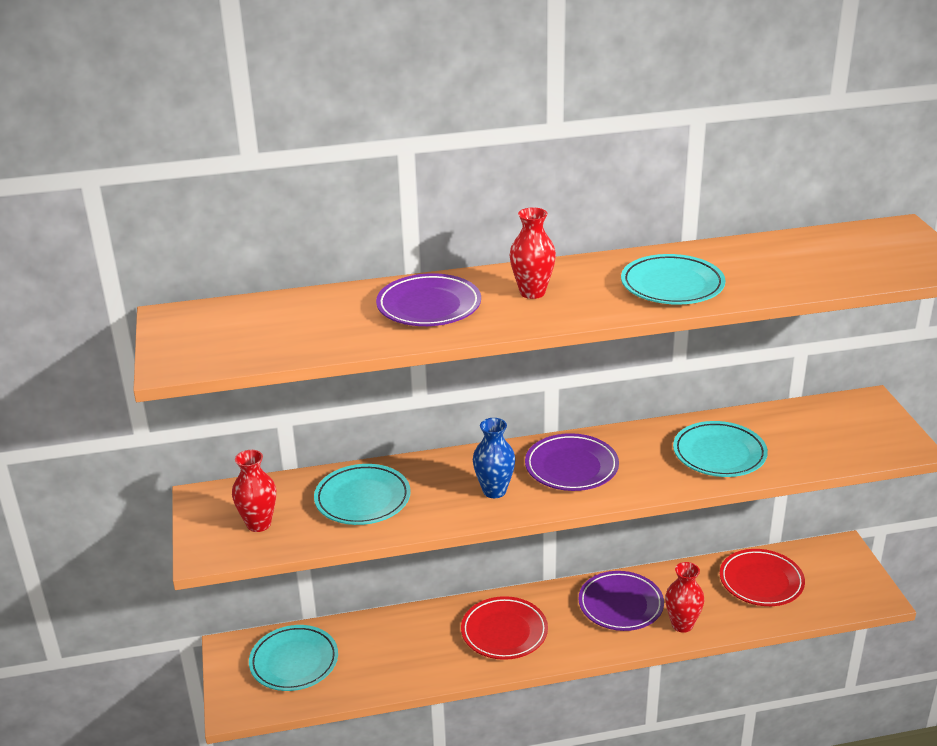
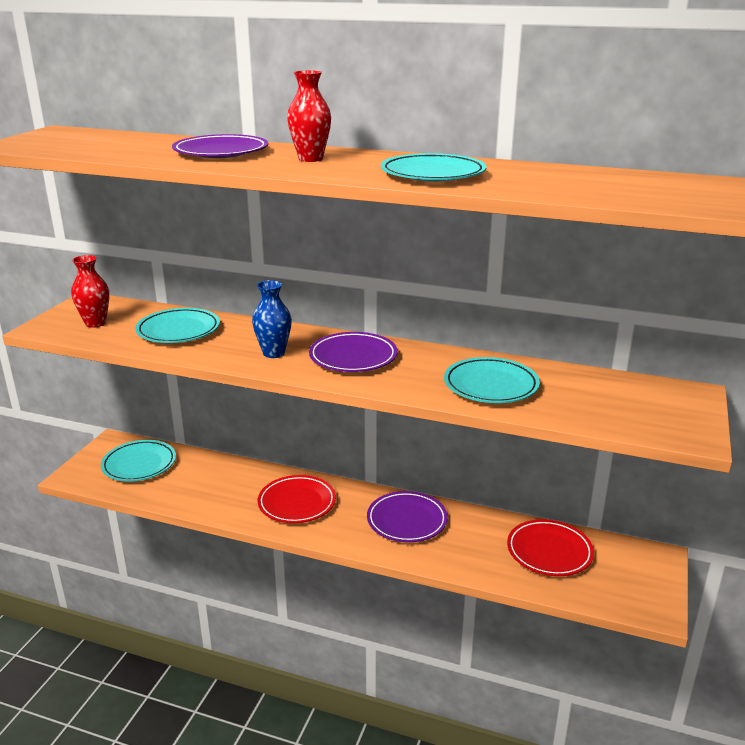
camera: 30 degrees right, 5 degrees down
(682, 625) = (442, 555): red vase -> none

